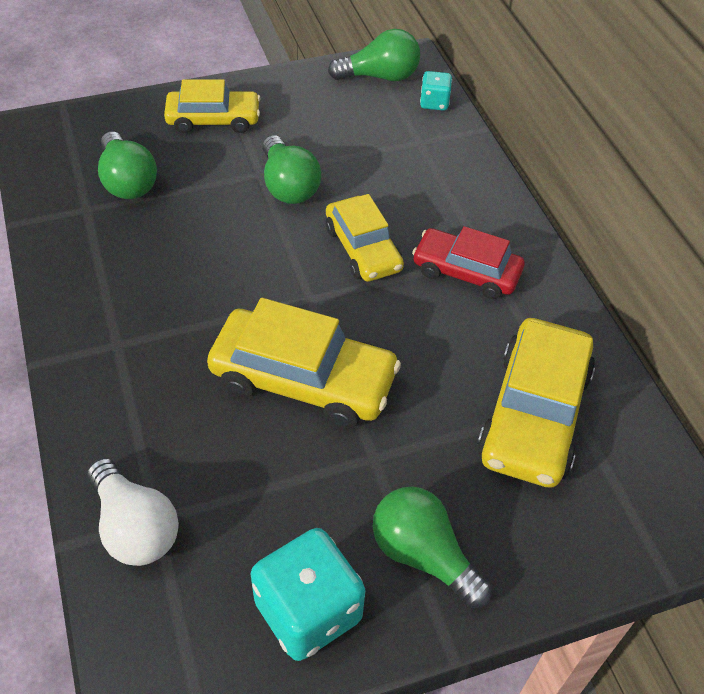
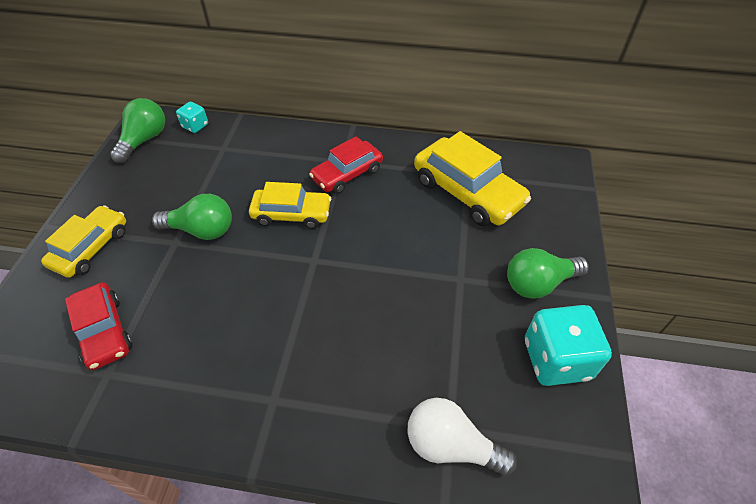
camera: 60 degrees left, 0 degrees up
(127, 181) = (104, 331): green light bulb -> red car
(135, 527) = (451, 445): white light bulb -> white light bulb turned 150 degrees counterclockwise
(303, 380) = (380, 291): yellow car -> none

